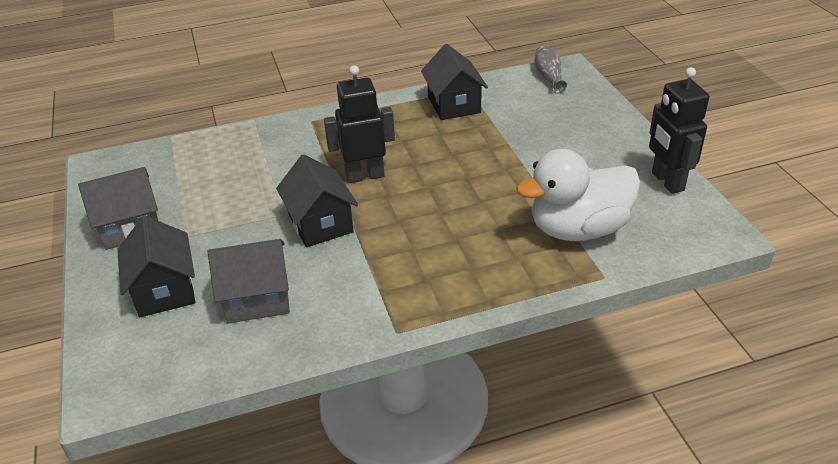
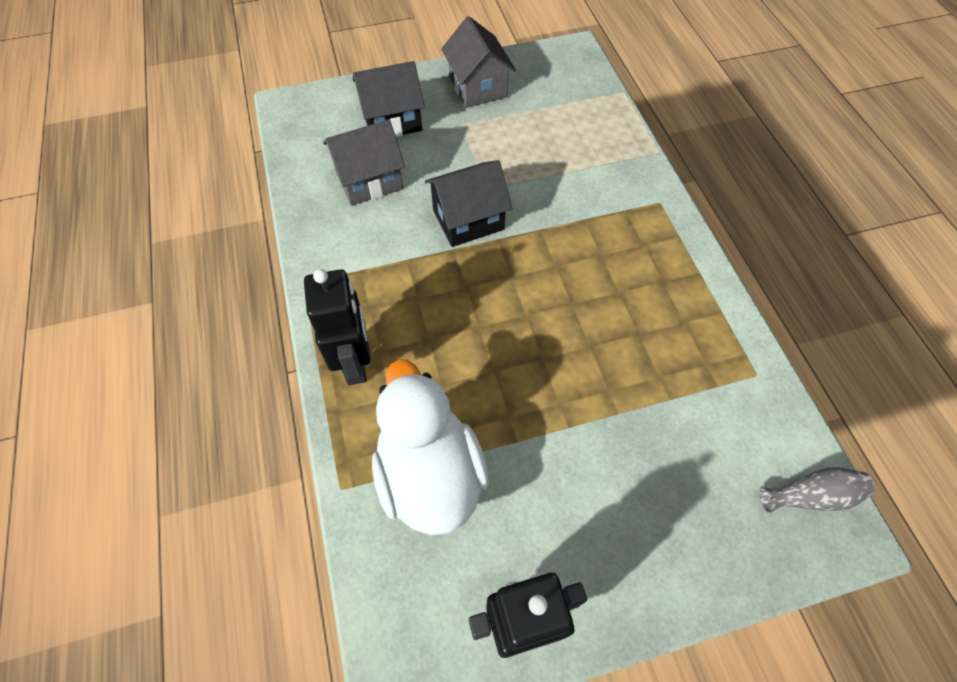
camera: 90 degrees right, 20 degrees up
(257, 299) = (369, 180): grey house -> grey house turned 75 degrees clockwise
(365, 176) = (549, 255): black robot -> black robot (355, 363)
(454, 105) = (711, 353): black house -> none

